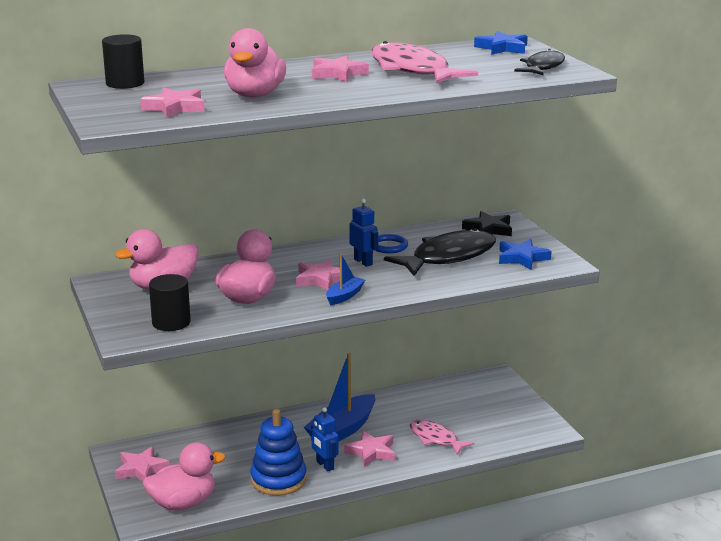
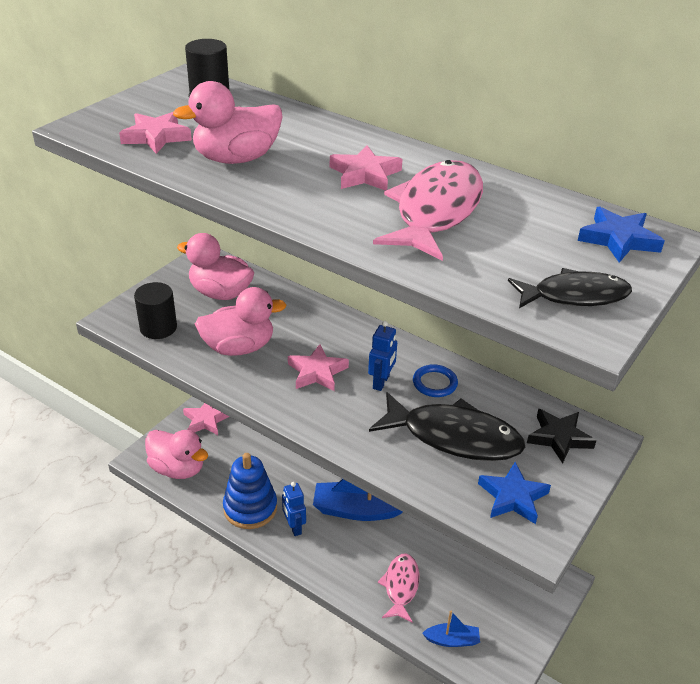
camera: 55 degrees right, 15 degrees up
(325, 465) = (294, 527): blue robot -> blue robot turned 45 degrees counterclockwise
(344, 296) = (294, 403): blue boat -> blue boat (452, 640)
(371, 452) = (339, 549): pink star -> none

